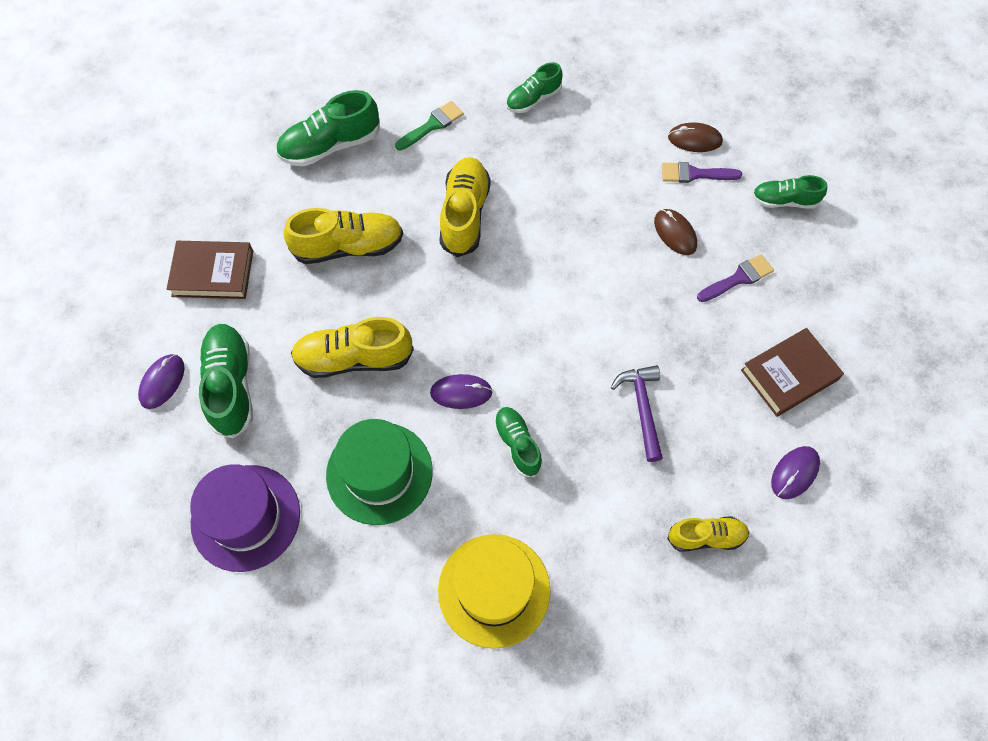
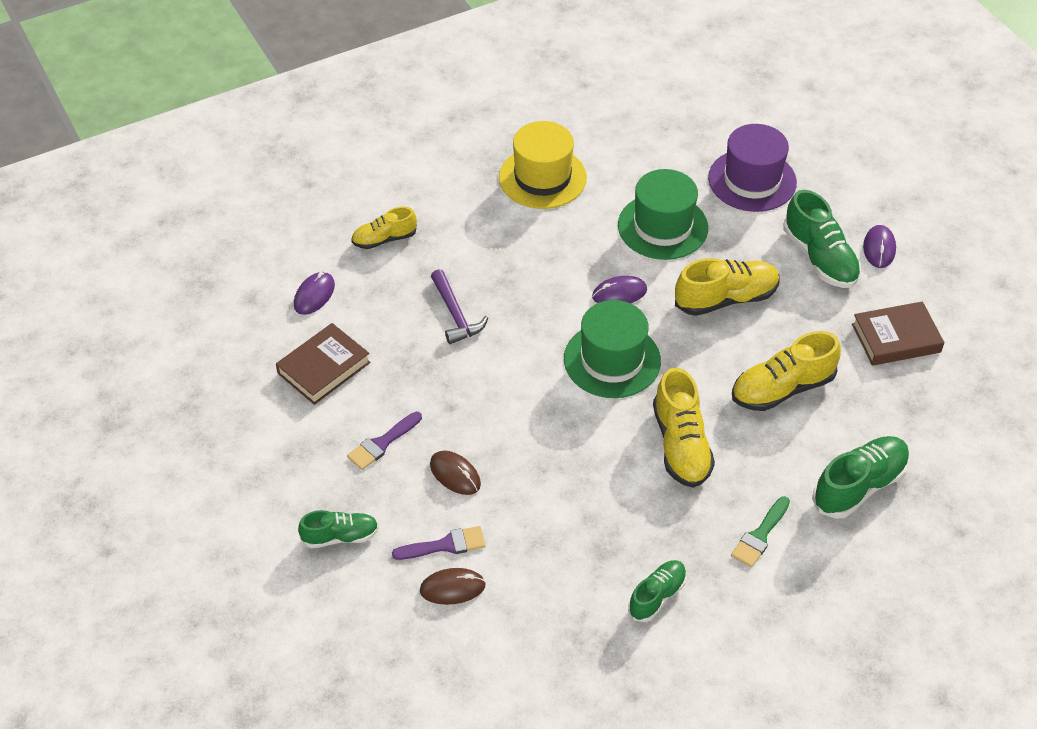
camera: 165 degrees right, 15 degrees down
(496, 315) = (612, 360): none -> green hat
(517, 444) = (556, 267): green shoe -> none

